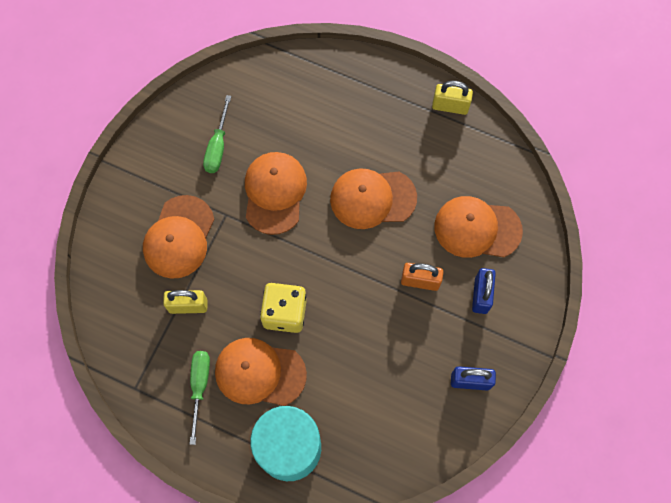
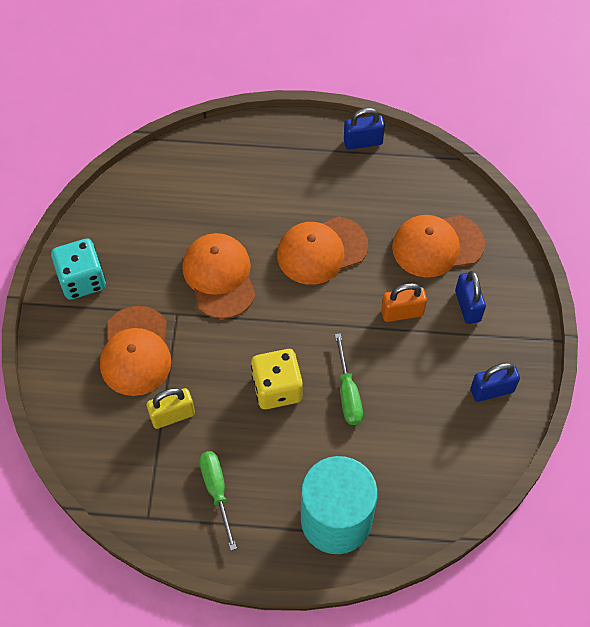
camera: 20 degrees left, 10 degrees down
(158, 156) = (82, 280): none -> turquoise dice
(218, 146) = (142, 251): green screwdriver -> green screwdriver (348, 393)
(259, 372) = (275, 456): orange cap -> none
(450, 106) = (363, 142): yellow padlock -> blue padlock

